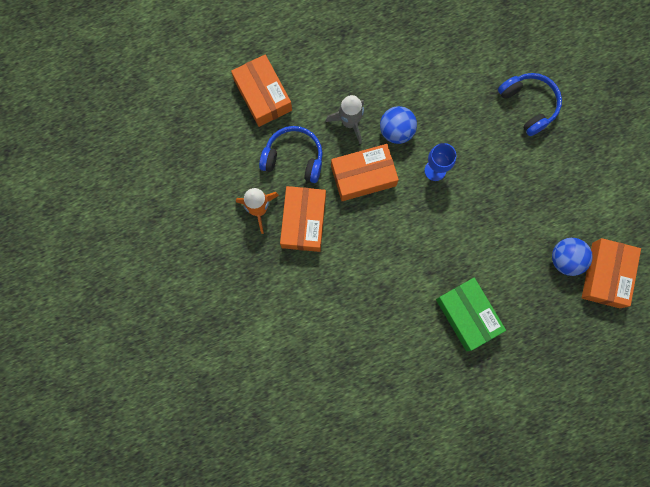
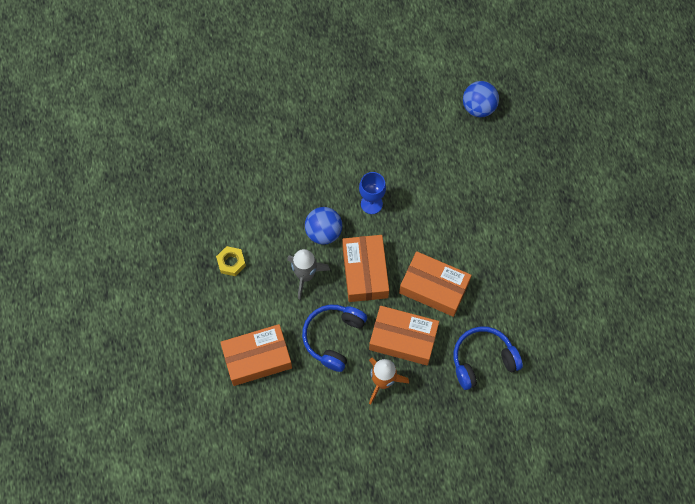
camera: 80 degrees left, 10 degrees down
(349, 55) = (231, 263): none -> yellow nut
(467, 315) = (520, 202): green box -> none
(528, 105) = (321, 107): blue headphones -> blue headphones (483, 360)
(605, 275) = (498, 77): orange box -> orange box (434, 288)

